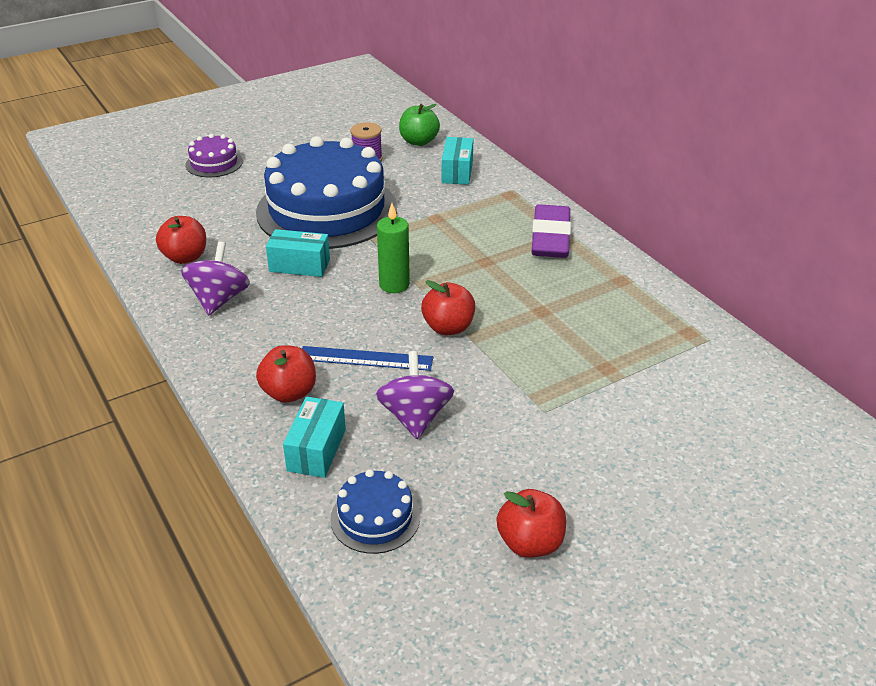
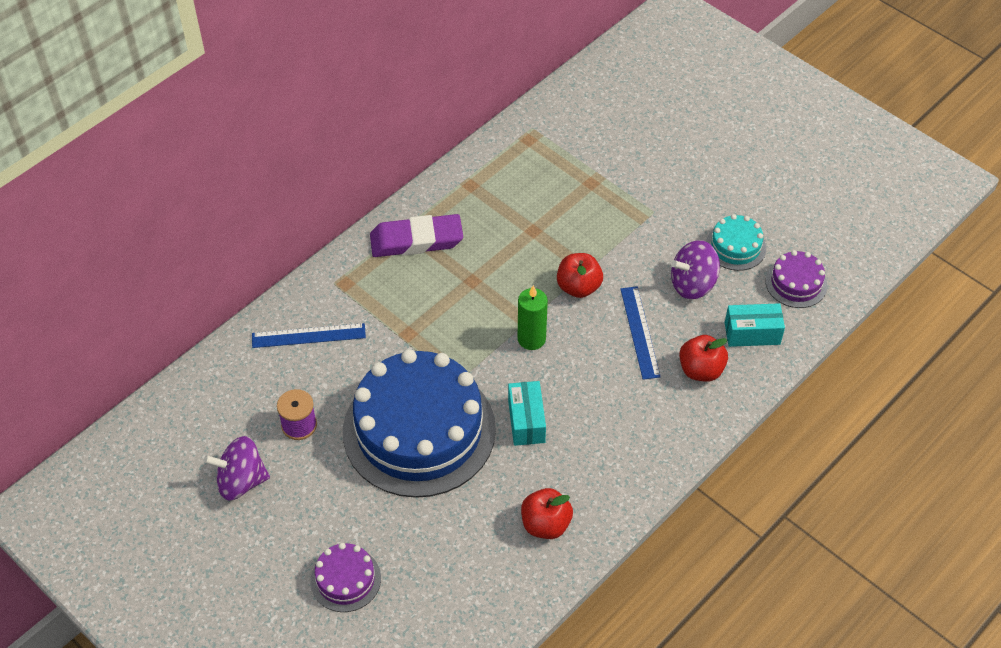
camera: 105 degrees left, 15 degrees up
(219, 299) = (602, 467): purple spinning top -> purple spinning top (241, 481)
(375, 517) = (796, 283): blue cake -> purple cake
(419, 141) = (244, 386): green apple -> none
(457, 172) = (308, 336): turquoise box -> blue ruler
(461, 473) = (735, 246): none -> turquoise cake
(530, 543) = (778, 202): red apple -> none

